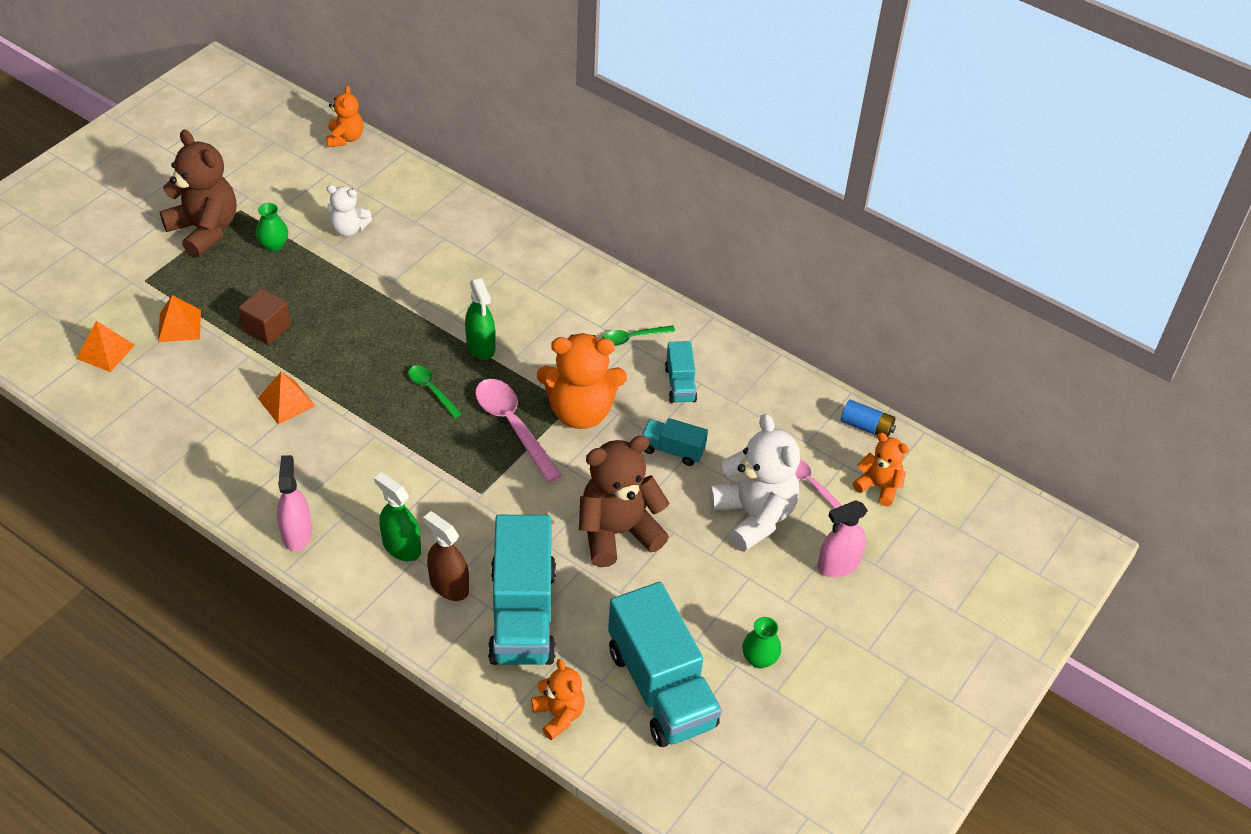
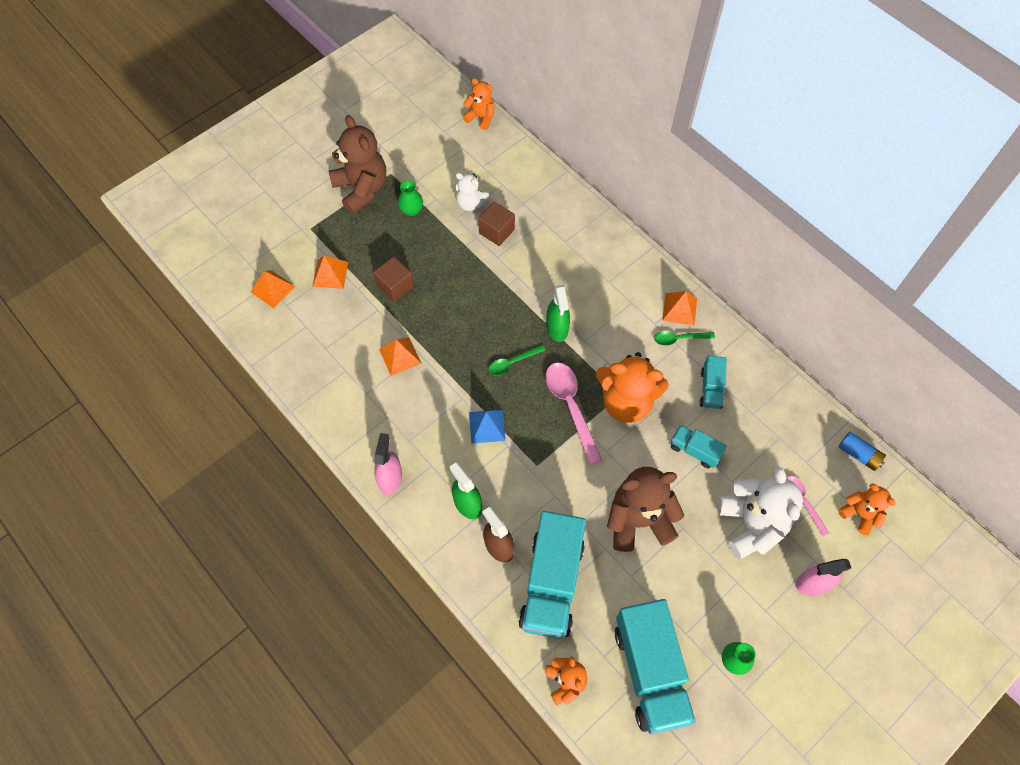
camera: 15 degrees right, 15 degrees up
(345, 138) = (481, 117): orange teddy bear -> orange teddy bear turned 75 degrees counterclockwise
(387, 255) = (496, 231): none -> brown cube
(411, 461) = (487, 426): none -> blue pyramid
(431, 390) = (512, 363): green spoon -> green spoon turned 90 degrees counterclockwise
(627, 307) = (679, 309): none -> orange pyramid

